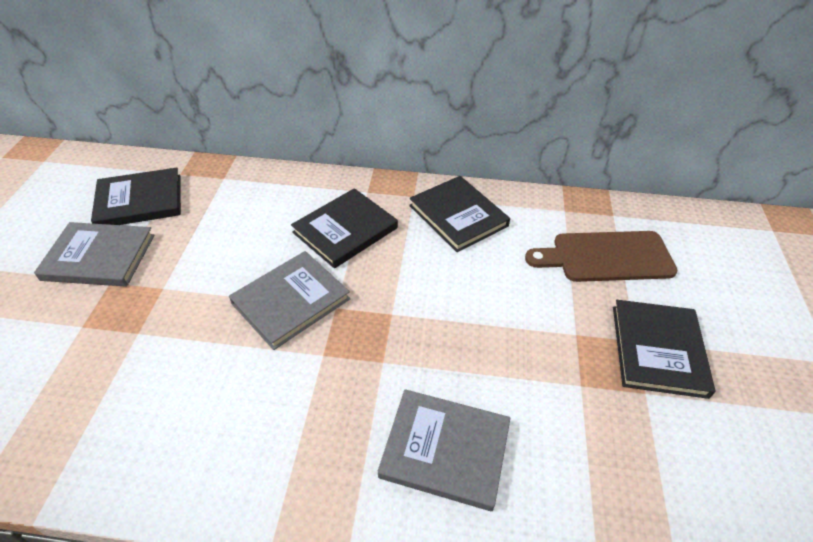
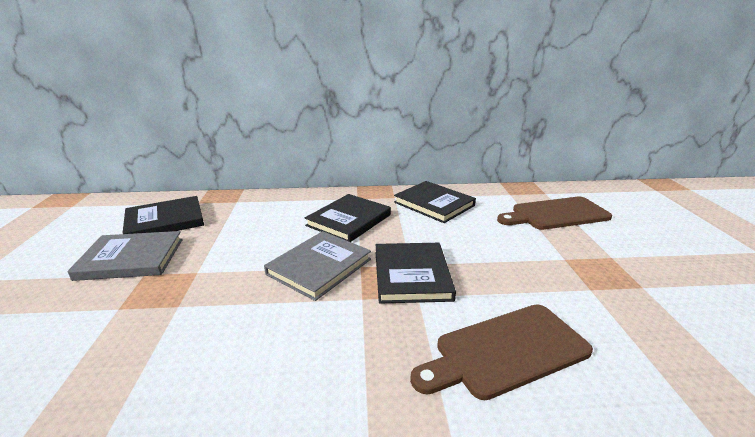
camera: 10 degrees left, 20 degrees down
(445, 450) = (506, 351): grey book -> brown cutting board
(658, 350) = (632, 260): black book -> black book (412, 275)

